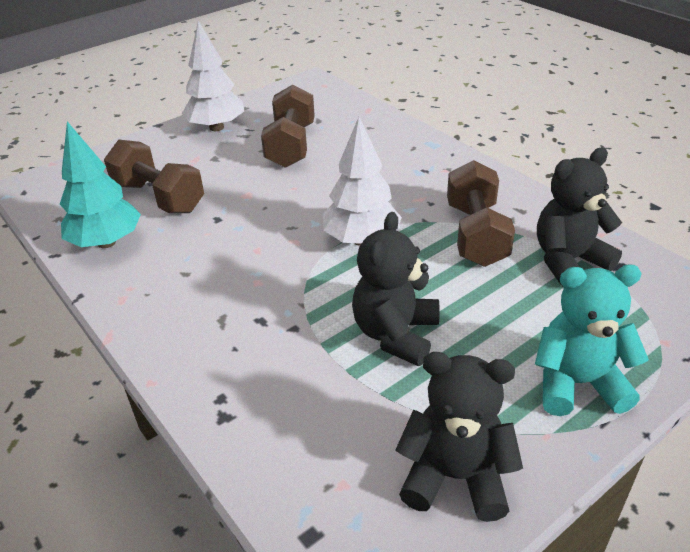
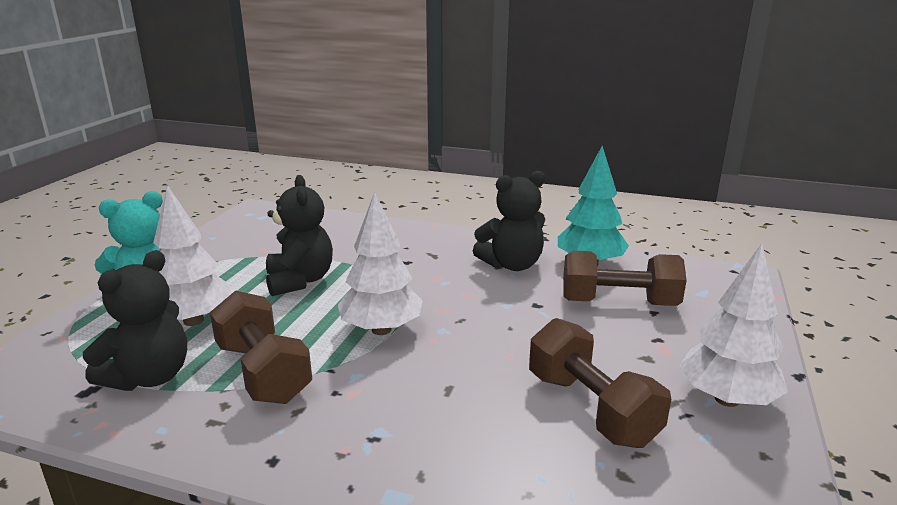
camera: 145 degrees right, 15 degrees down
(455, 476) = (228, 242): black teddy bear -> black teddy bear (512, 265)
(526, 314) = (193, 320): none -> white tree

